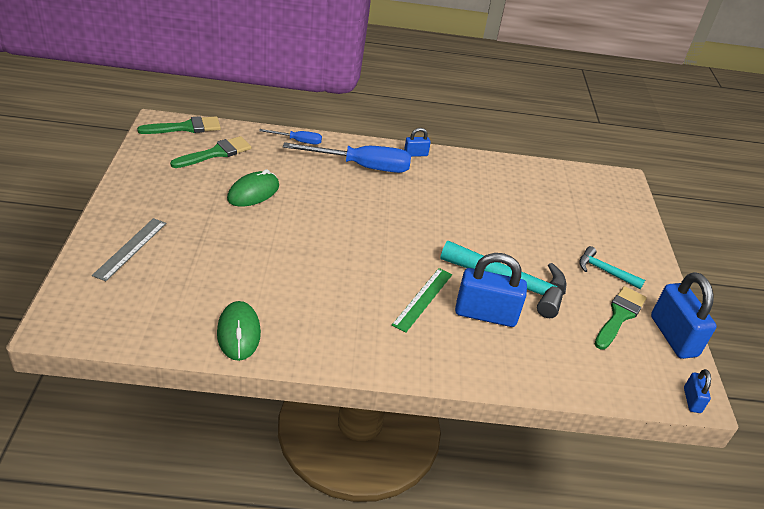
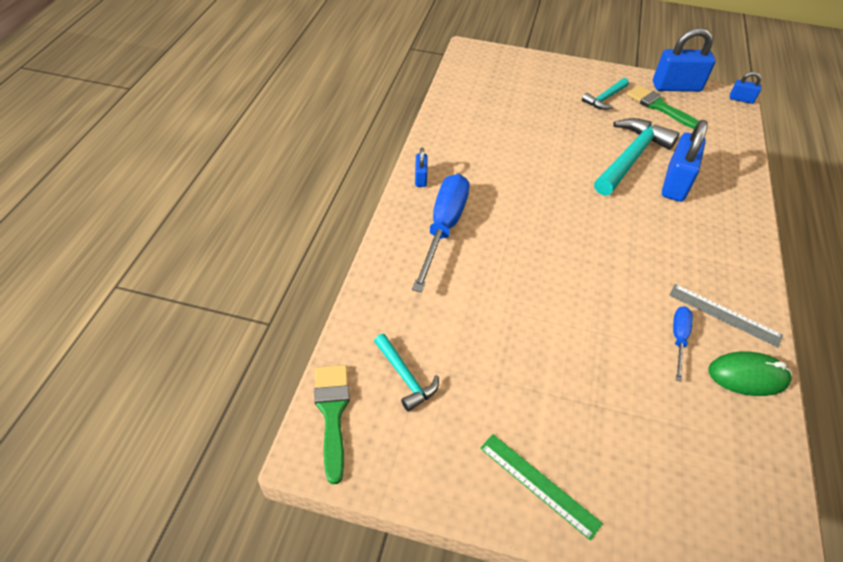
camera: 75 degrees left, 10 degrees up
(130, 248) = (625, 489): grey ruler -> grey ruler (724, 315)
(216, 153) = (405, 377): green brush -> turquoise hammer
(253, 192) = (497, 341): green mouse -> none
(298, 141) = (383, 281): blue screwdriver -> blue screwdriver (678, 339)
(423, 299) = (664, 220): green ruler -> green ruler (539, 484)

